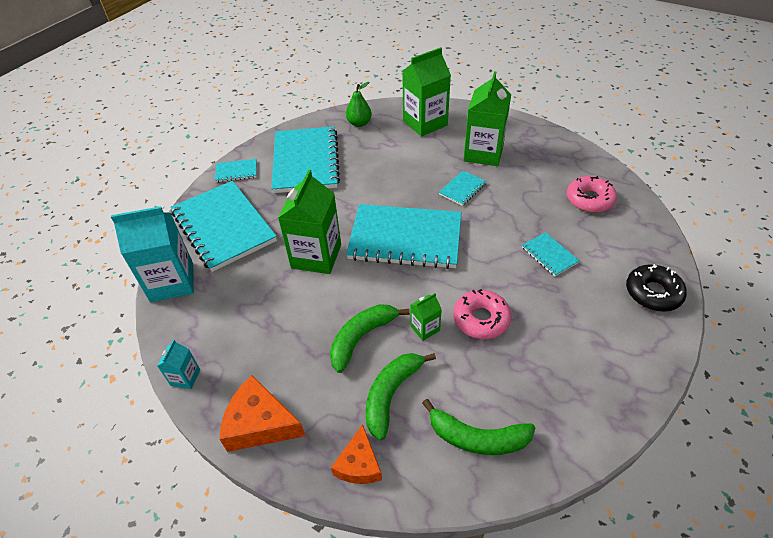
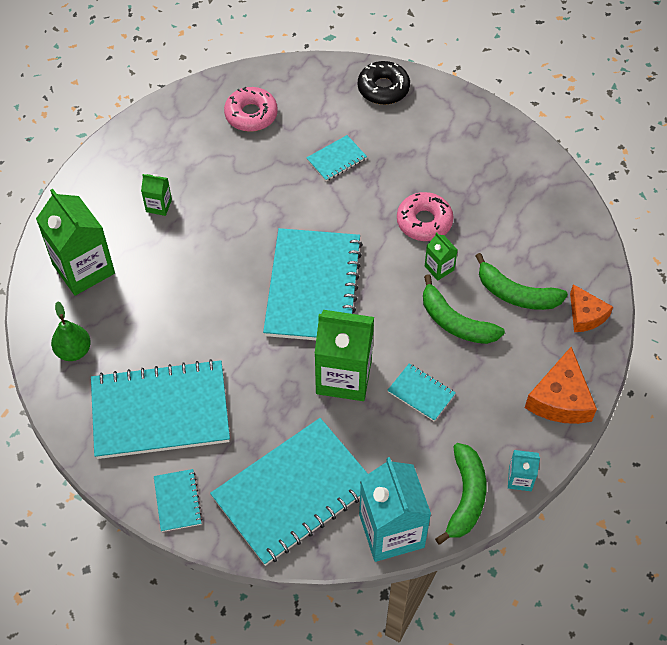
camera: 95 degrees left, 10 degrees up
(359, 464) = (585, 315): orange cheese -> orange cheese turned 60 degrees clockwise
(462, 189) = (228, 230): turquoise notebook -> turquoise notebook (421, 393)
(477, 438) = (548, 230): green banana -> green banana (465, 497)
(483, 153) = (159, 206): green carton -> green carton, size x0.47

